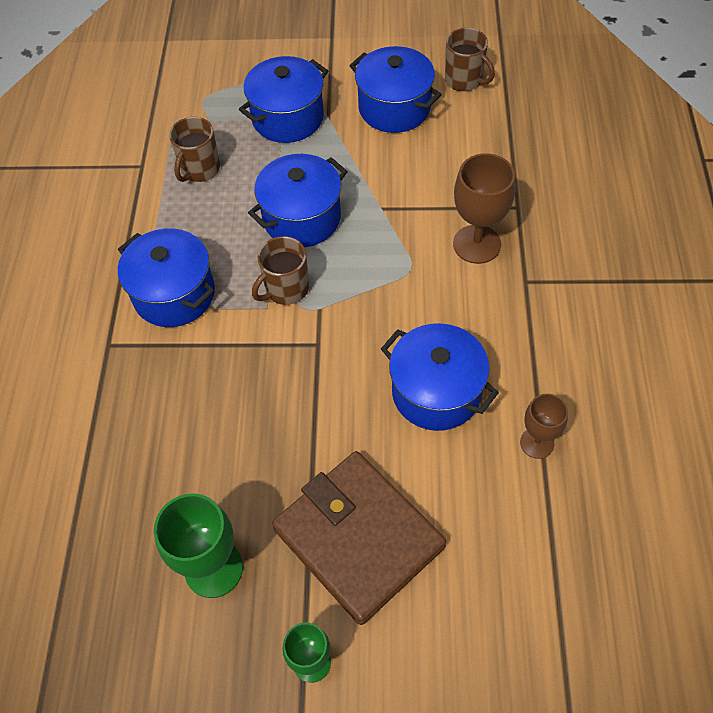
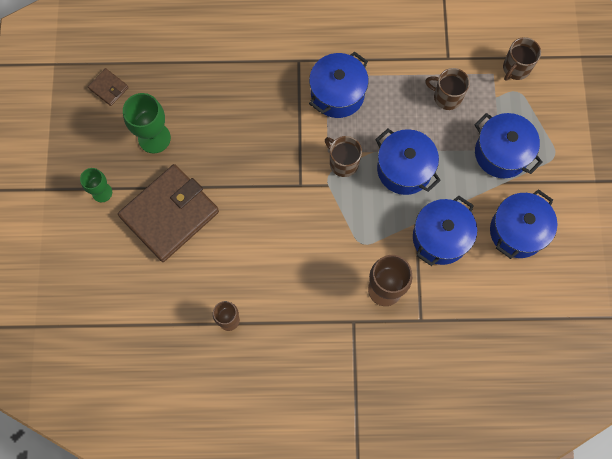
camera: 85 degrees right, 15 degrees up
(101, 658) = (109, 88): none -> brown wallet
(436, 392) = (265, 259): blue pot -> blue pot (440, 237)
(464, 80) = (553, 286): brown mug -> brown mug (515, 68)

